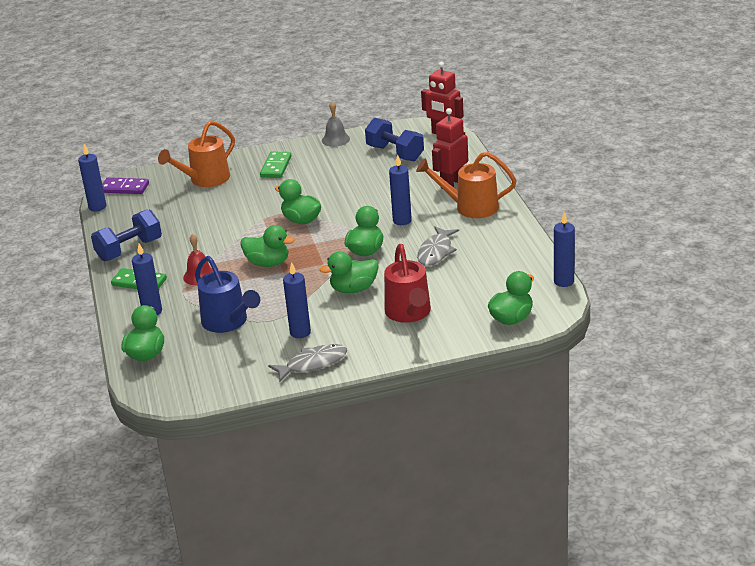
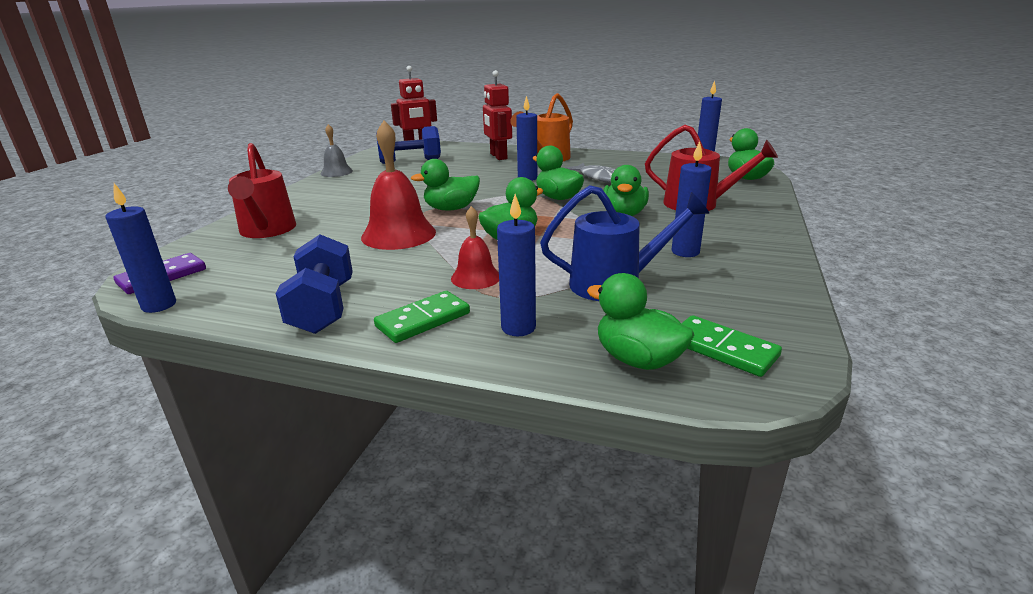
camera: 60 degrees left, 5 degrees down
(205, 180) = (267, 231): orange watering can -> red watering can
(239, 223) = (398, 234): none -> red bell
(276, 167) = (325, 199): green domino -> green domino (723, 349)
(313, 364) = (763, 259): grey fish -> none

